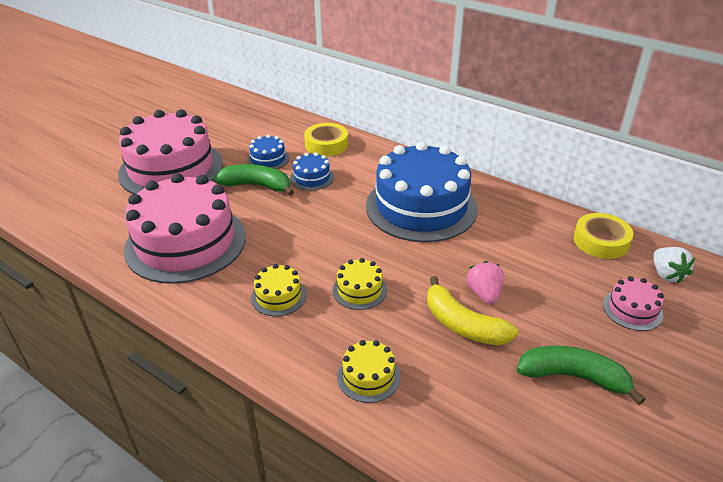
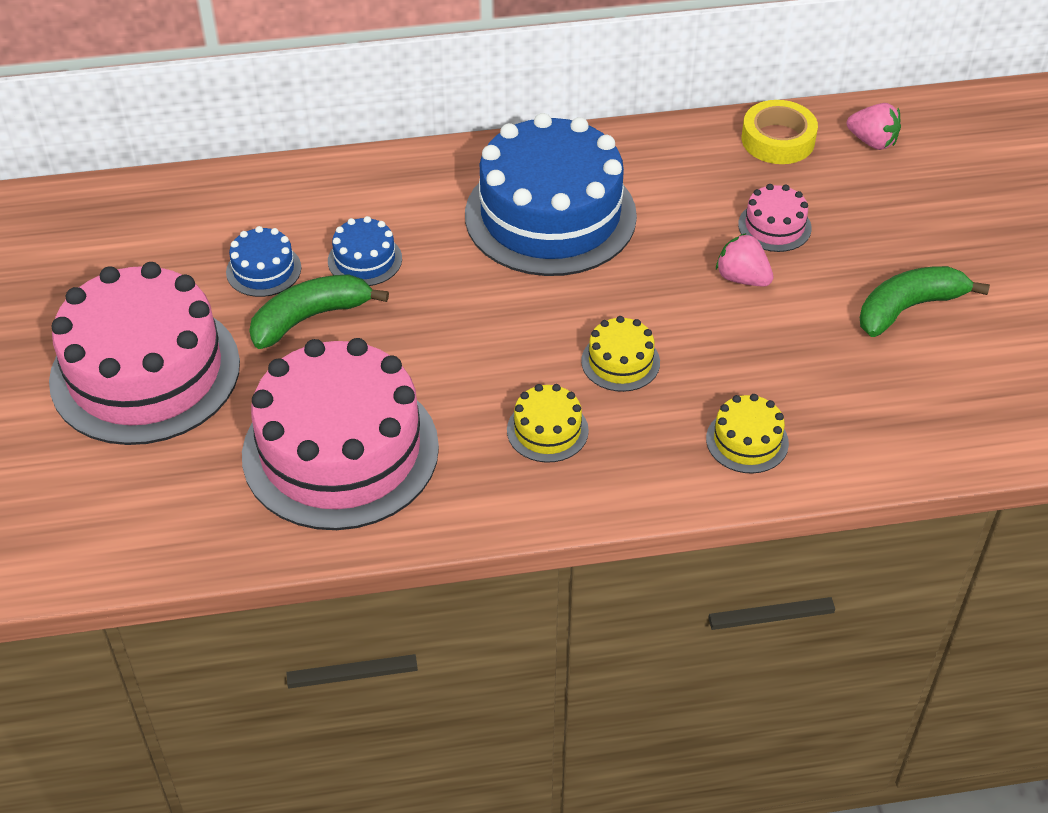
camera: 45 degrees left, 10 degrees up
(326, 144) = (310, 198): yellow tape -> none
(463, 324) = (763, 326): yellow banana -> none
(632, 309) = (883, 202): pink cake -> pink cake (774, 226)
(666, 274) = (872, 142): white strawberry -> pink strawberry

